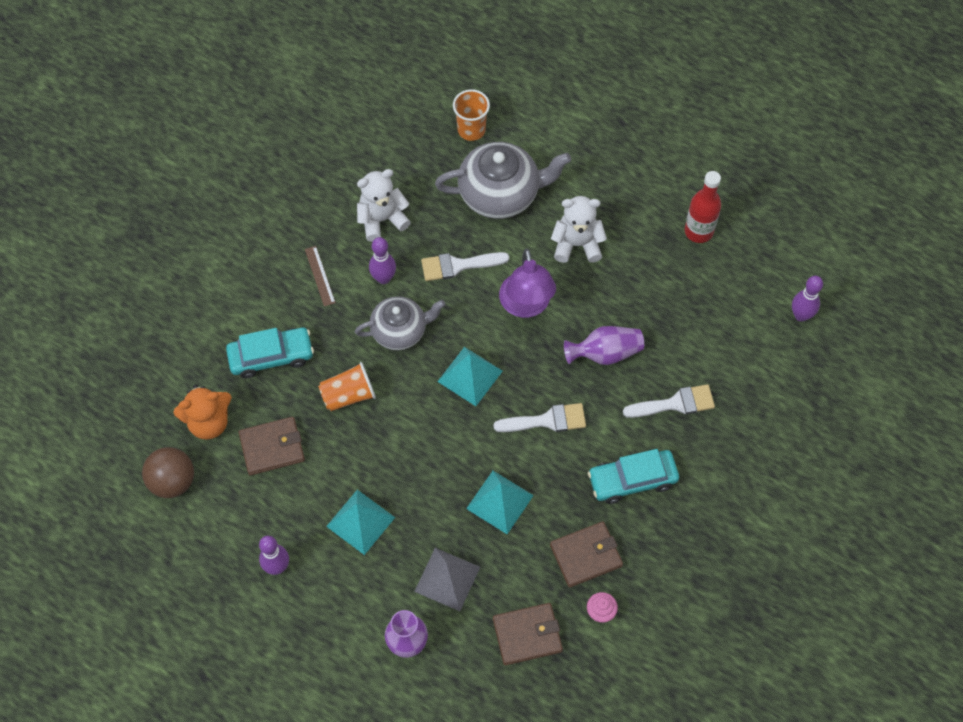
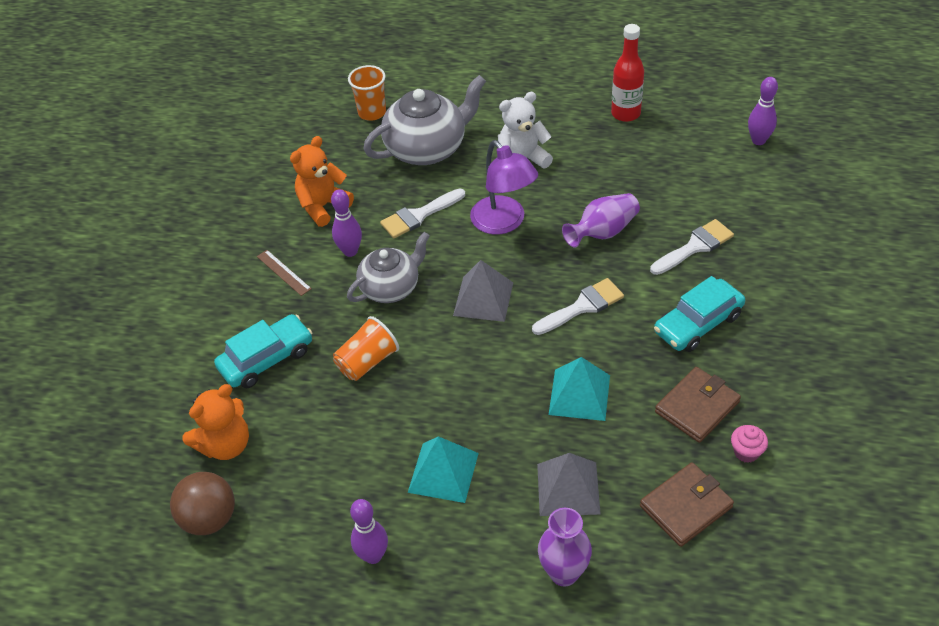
camera: 20 degrees left, 15 degrees down
(272, 447) = (309, 441): brown wallet -> none
(382, 219) = (323, 206): white teddy bear -> orange teddy bear
(470, 376) = (483, 299): turquoise pyramid -> grey pyramid

